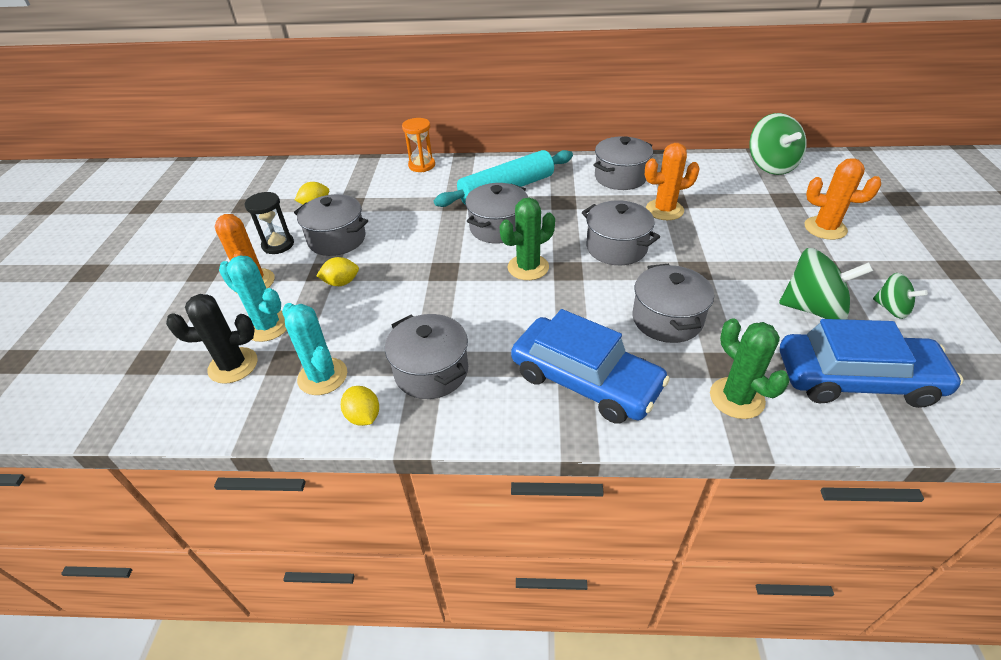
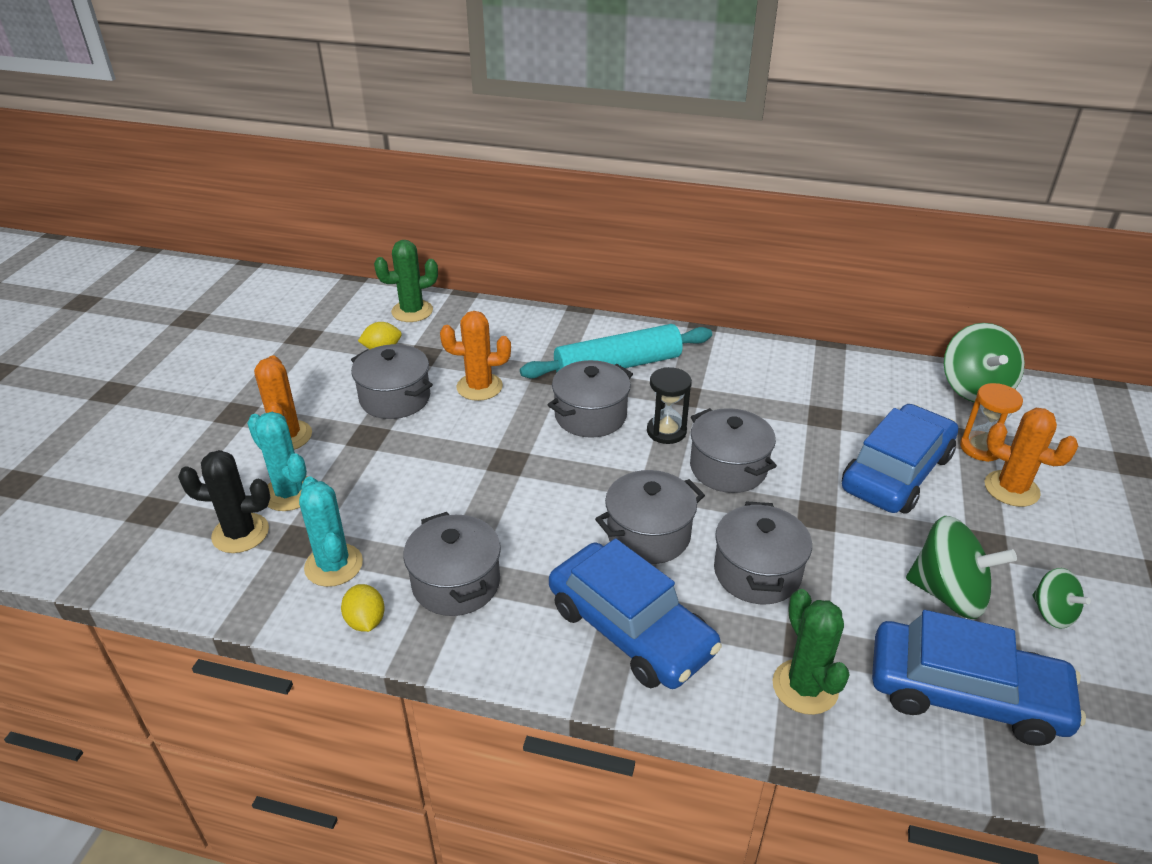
camera: 10 degrees right, 5 degrees down
(278, 245) = (326, 394): black hourglass -> black hourglass (666, 431)
(341, 283) = (385, 455): yellow lemon -> none
(422, 165) = (523, 316): orange hourglass -> orange hourglass (981, 448)
(528, 267) = (610, 474): green cactus -> green cactus (412, 311)
(620, 177) = (768, 373): grey pot -> grey pot (648, 535)
(664, 210) = (808, 428): orange cactus -> orange cactus (479, 387)
(740, 230) = (896, 472): none -> blue car

